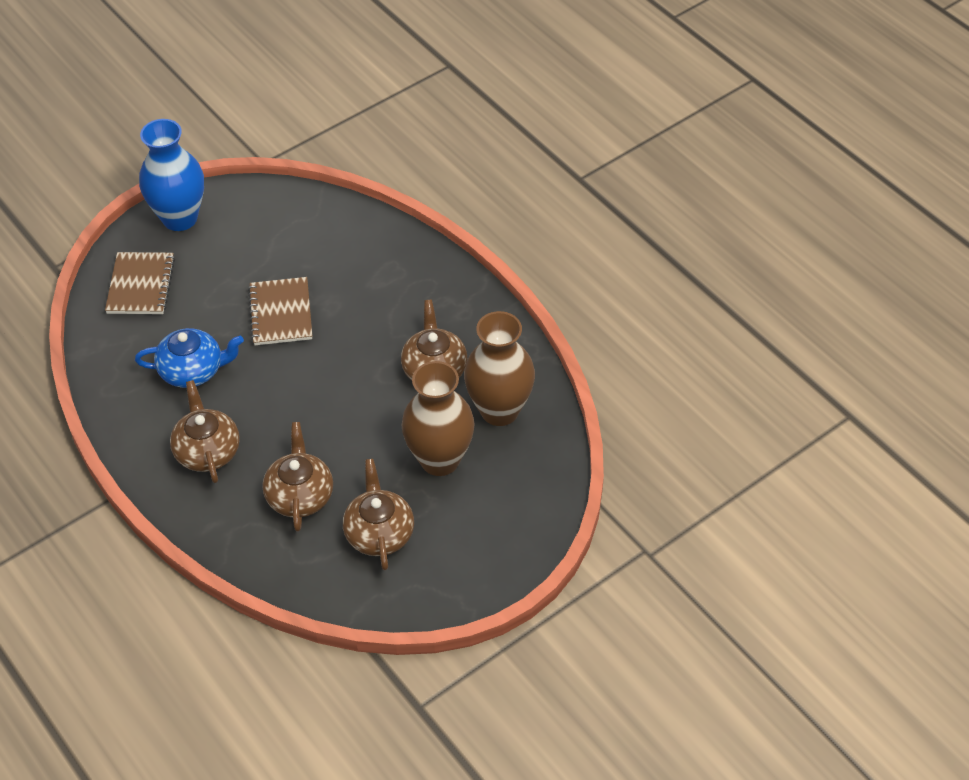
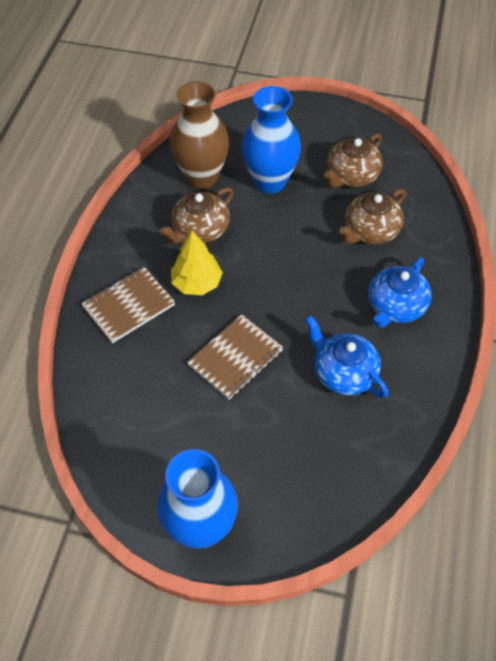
camera: 130 degrees left, 5 degrees up
(141, 285) = (302, 488): brown notebook -> brown notebook (128, 306)
(207, 451) = (395, 306): brown teapot -> blue teapot
(378, 332) = (197, 283): none -> yellow tree
(440, 460) = (269, 182): brown vase -> blue vase

